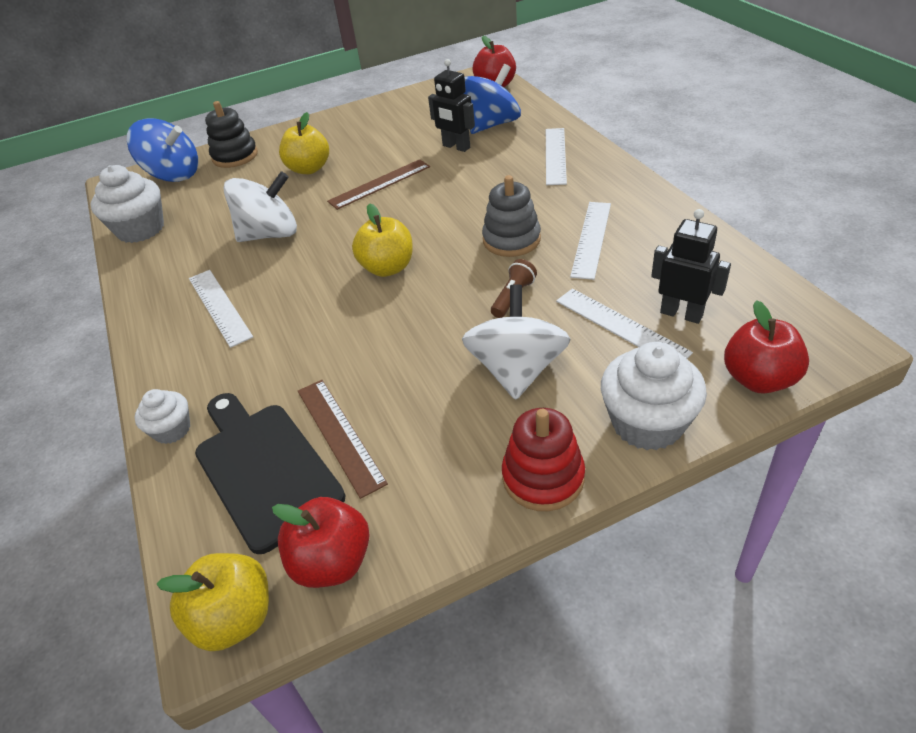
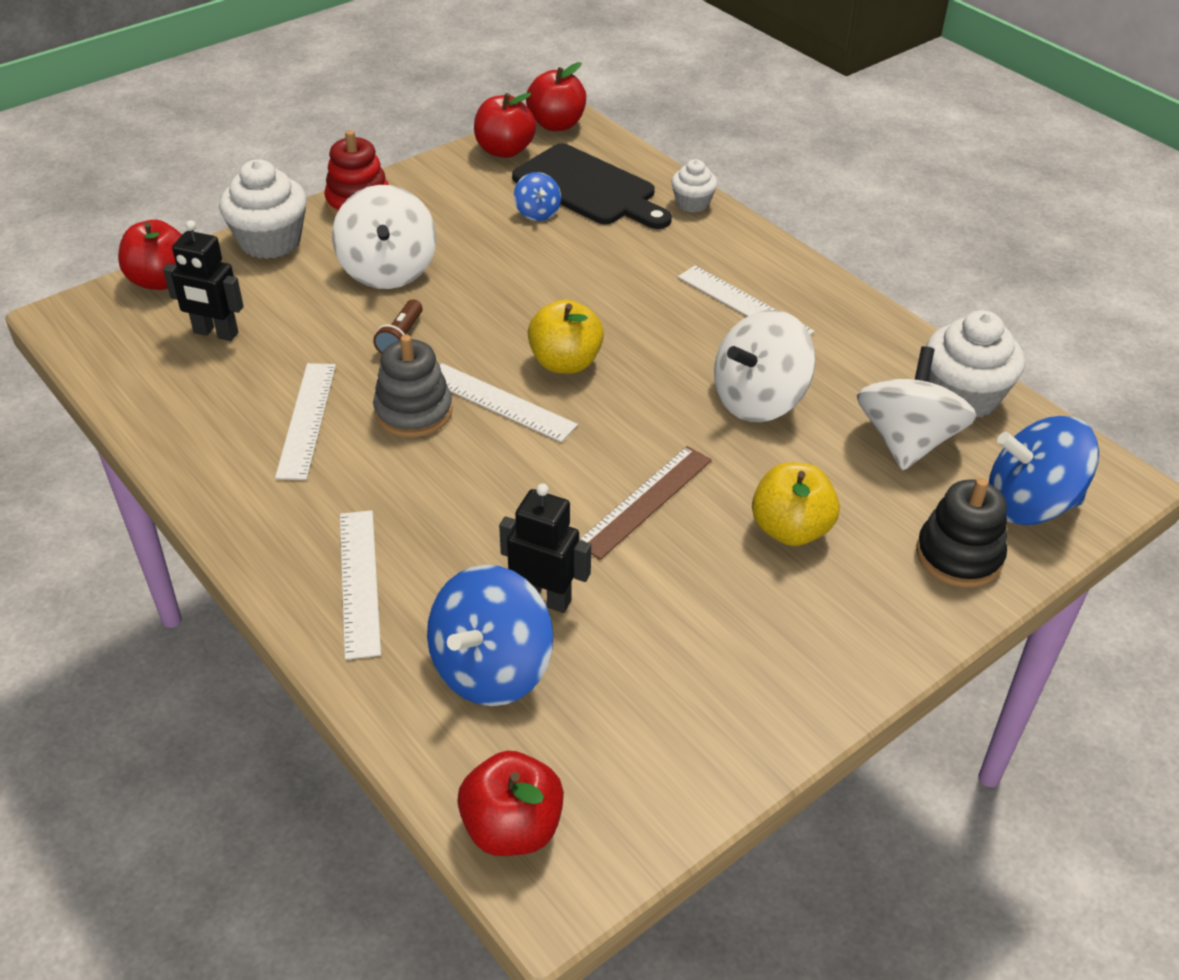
camera: 160 degrees right, 0 degrees up
(203, 206) = (907, 441): none -> white spinning top
(235, 618) = (556, 124): yellow apple -> red apple
(340, 435) = (537, 212): brown ruler -> blue spinning top
(621, 326) = (282, 316): white ruler -> white ruler (499, 402)

